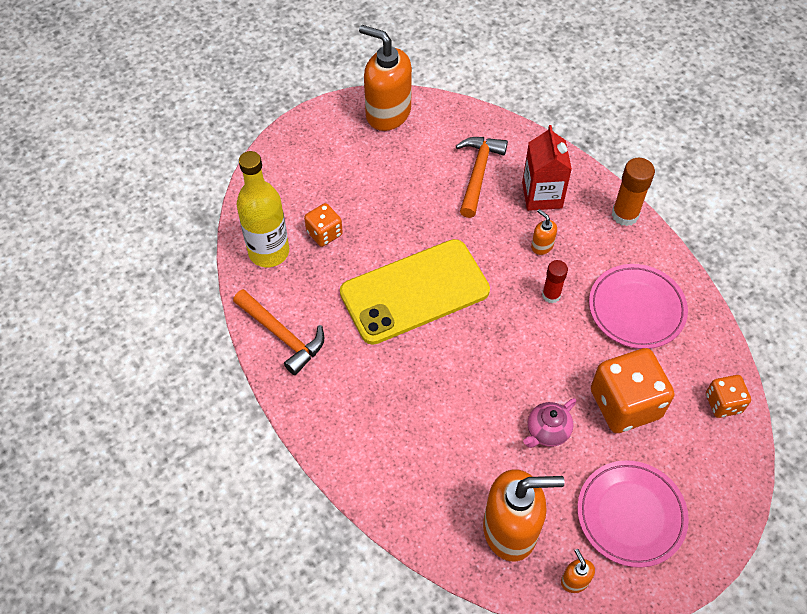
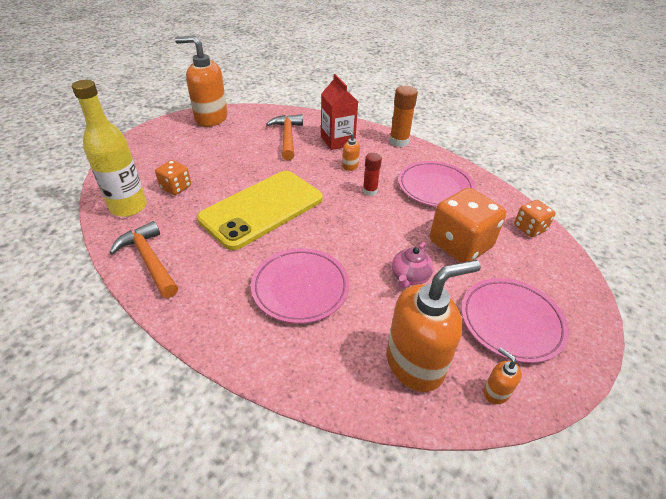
camera: 20 degrees left, 15 degrees down
(282, 335) = (149, 260): orange hammer -> orange hammer turned 150 degrees counterclockwise
(427, 412) = (300, 288): none -> pink plate

